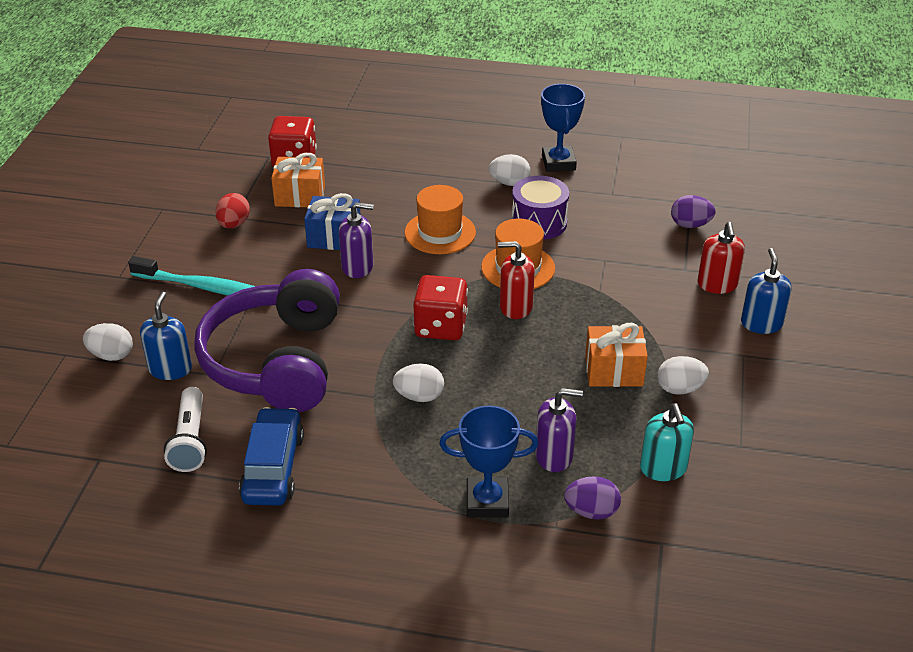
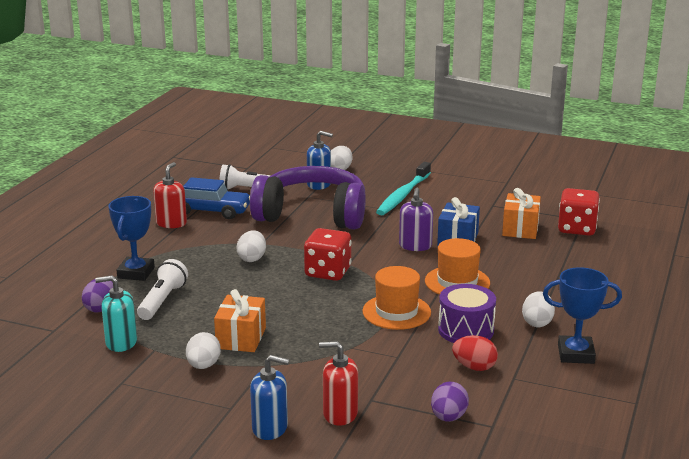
camera: 100 degrees right, 15 degrees down
(234, 224) = (482, 205): red egg -> red egg (474, 367)
(515, 307) = (341, 305): red soap dispenser -> red soap dispenser (171, 223)
(554, 456) = (162, 301): purple soap dispenser -> white flashlight

